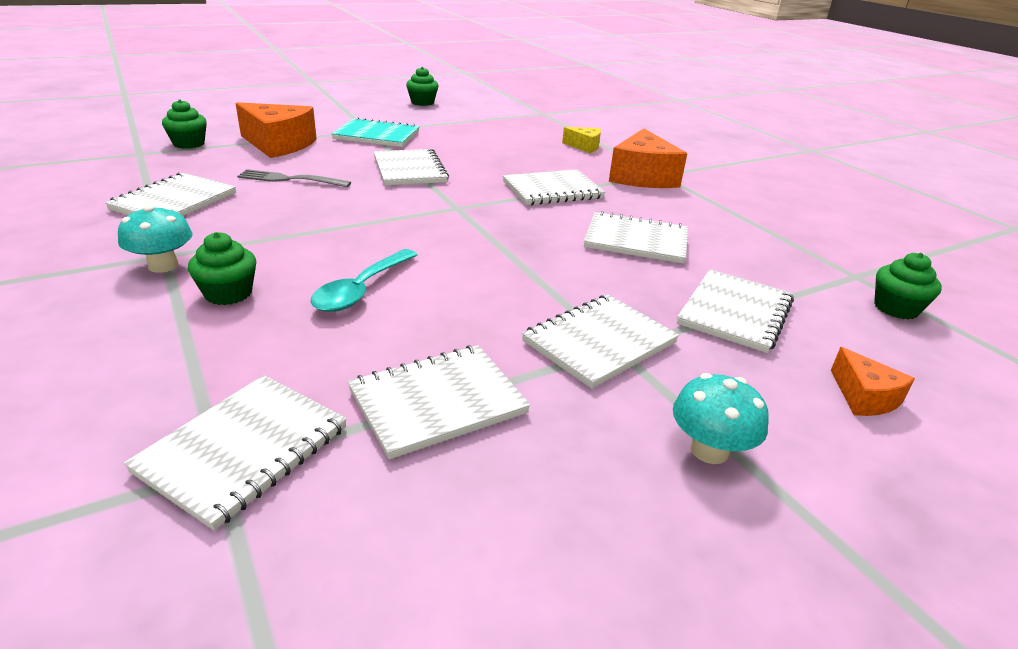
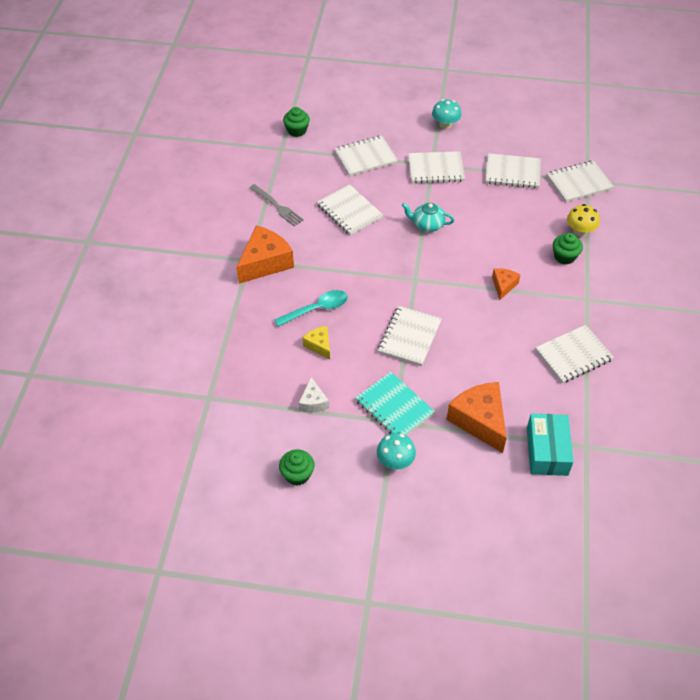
camera: 140 degrees left, 20 degrees up
(163, 265) = (589, 290): turquoise mushroom -> turquoise mushroom (395, 461)
(189, 144) = (547, 451): green cupcake -> turquoise box
(207, 342) = (580, 231): none -> yellow mushroom
(289, 179) = (495, 356): grey fork -> grey fork (277, 206)
(361, 290) = (507, 234): turquoise spoon -> turquoise spoon (317, 309)
(456, 125) = (313, 402): none -> white cheese
(509, 261) = (427, 225): none -> turquoise teapot
(552, 190) = (341, 273): white notebook -> none
(584, 147) = (251, 318): yellow cheese -> yellow cheese (319, 345)
(864, 397) = (373, 114): orange cheese -> orange cheese (503, 286)

